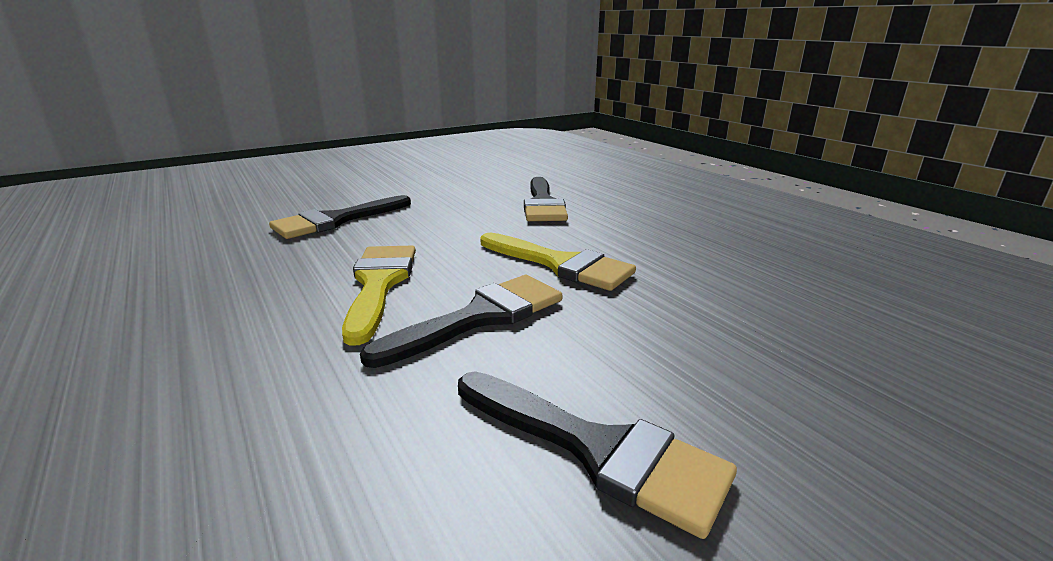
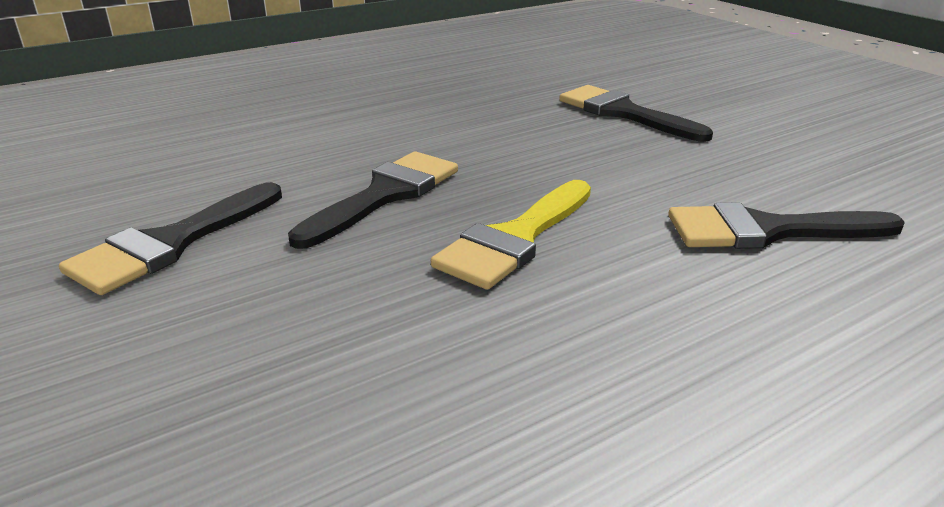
camera: 90 degrees right, 5 degrees up
(379, 284) = (460, 148): yellow brush -> none
(480, 317) = (385, 195): black brush -> black brush turned 105 degrees counterclockwise

